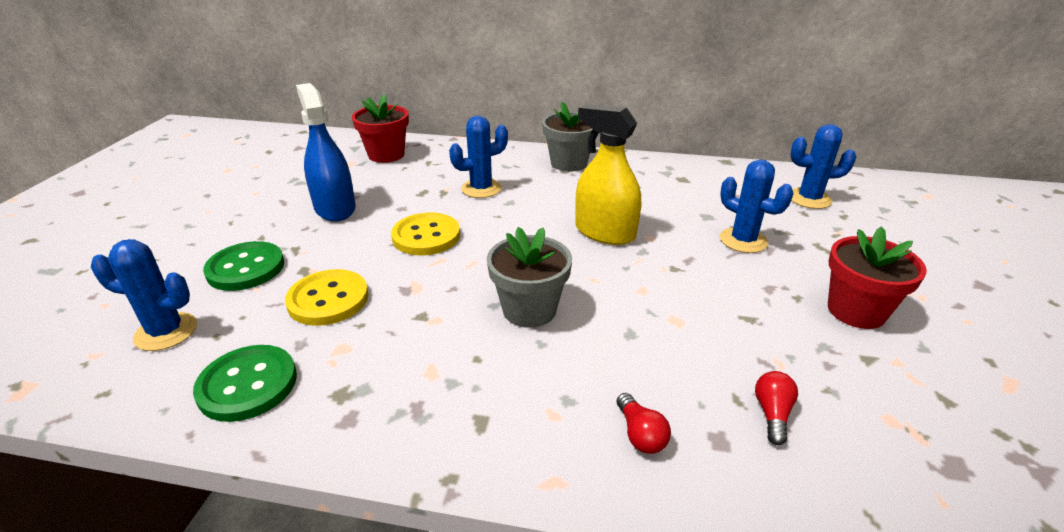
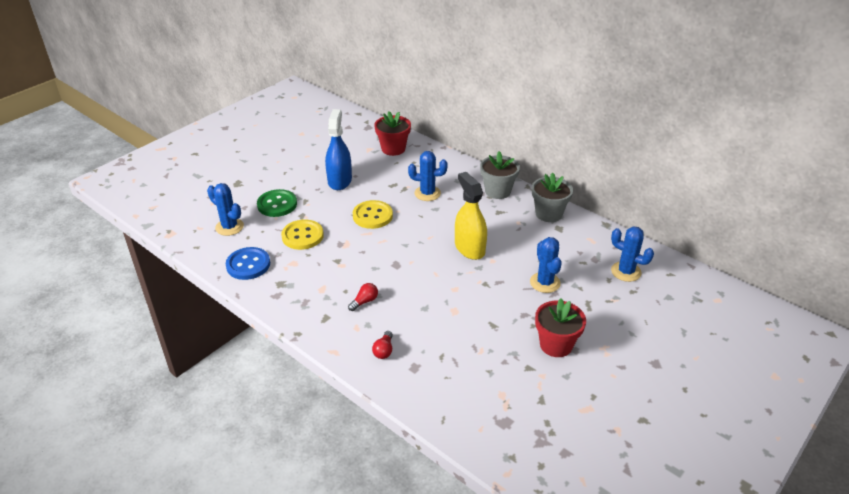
camera: 30 degrees right, 5 degrees up
(248, 385) = (248, 265): green button -> blue button
(529, 310) = (388, 277): grey flower pot -> grey flower pot (548, 214)
(772, 414) = (450, 368): red light bulb -> red light bulb (364, 301)

